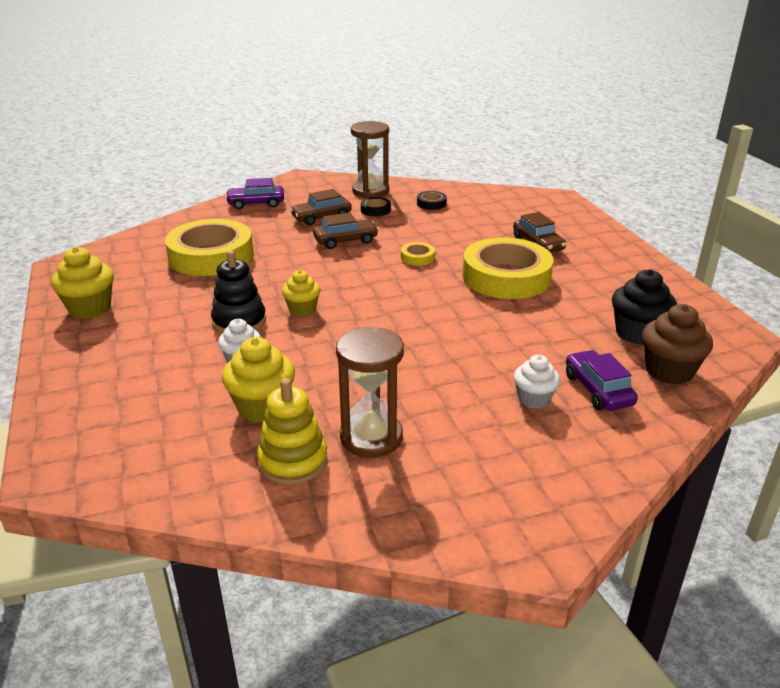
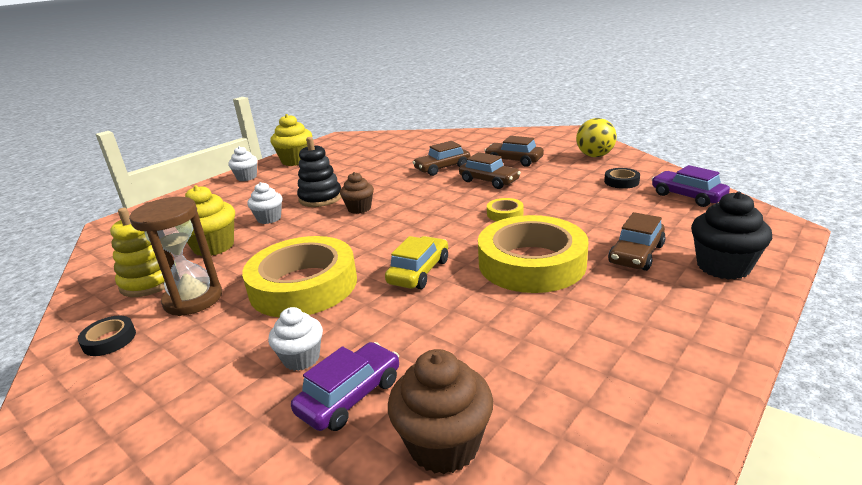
camera: 60 degrees right, 5 degrees down
(80, 350) = (246, 177): none -> white cupcake
(211, 256) = (400, 158): yellow tape -> yellow tape (303, 285)
(256, 203) = (498, 138): purple car -> purple car (687, 196)
(279, 247) = (442, 168): none -> brown car
(302, 309) = (359, 208): yellow cupcake -> brown cupcake
(370, 191) = (594, 156): brown hourglass -> yellow ball
(375, 210) = (563, 170): black tape -> black tape (109, 340)
(464, 319) = (419, 272): none -> yellow car
(637, 333) = (514, 388): black cupcake -> black cupcake (723, 266)

